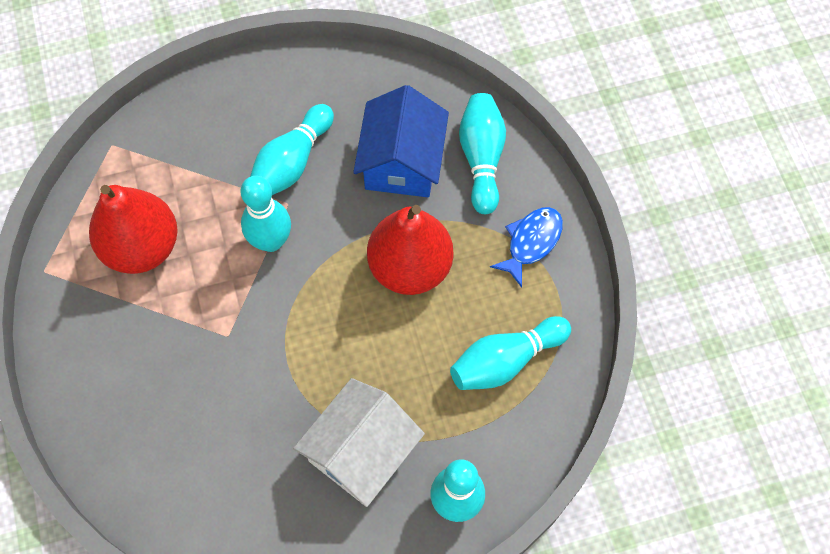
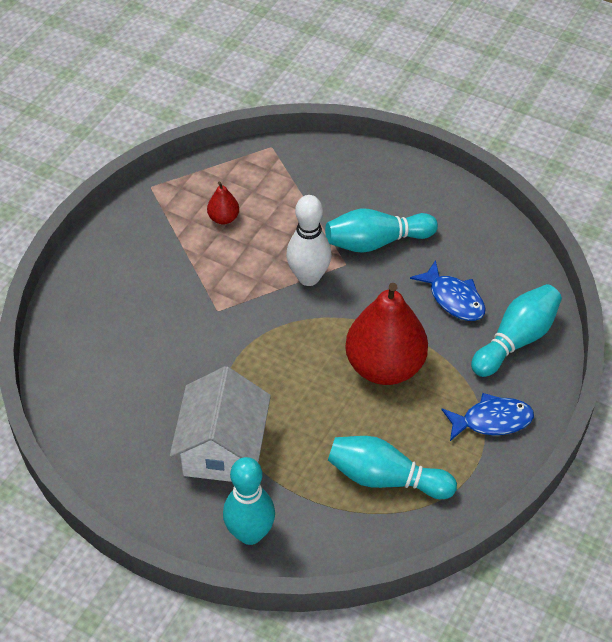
camera: 45 degrees right, 15 degrees down
(142, 247) = (223, 218): red pear -> red pear, size x0.43
(271, 241) = (308, 277): turquoise bowling pin -> white bowling pin
(361, 452) = (223, 448): white house -> white house turned 75 degrees counterclockwise
(402, 162) = (453, 299): blue house -> blue fish

